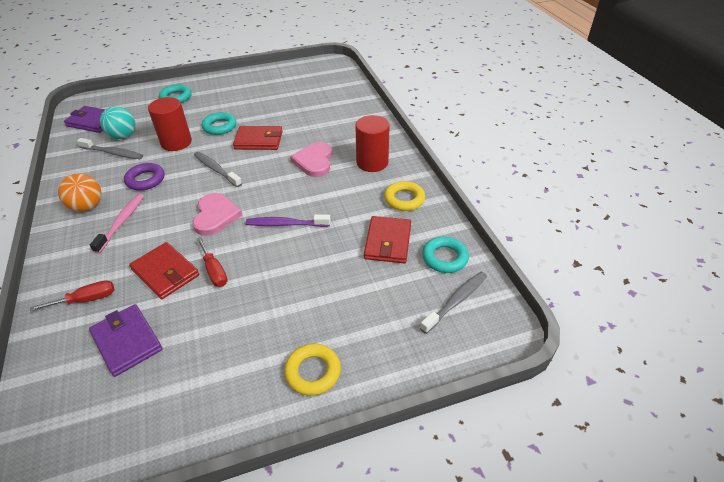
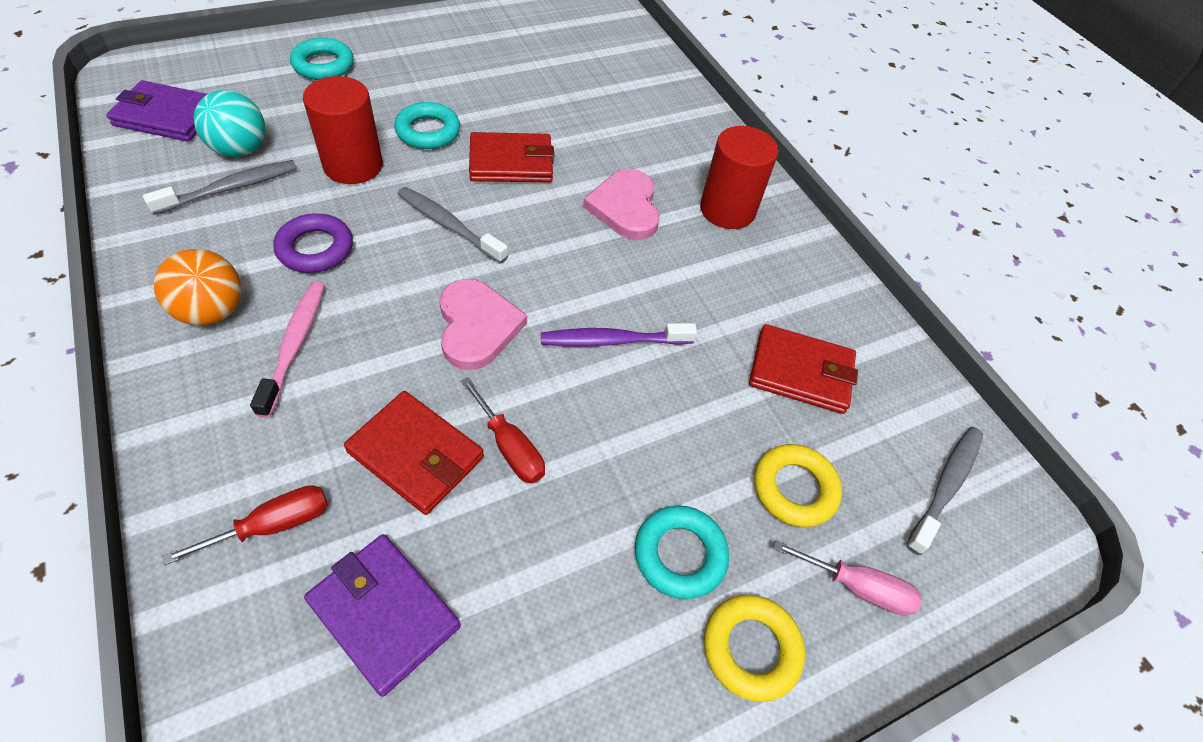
camera: 15 degrees left, 10 degrees up
(113, 153) = (231, 188): grey toothbrush -> grey toothbrush turned 45 degrees counterclockwise
(384, 347) = (857, 587): none -> pink screwdriver
(388, 242) = (801, 372): red wallet -> red wallet turned 75 degrees counterclockwise
(404, 199) = (803, 284): yellow ring -> yellow ring (794, 489)
(444, 258) = (903, 400): turquoise ring -> turquoise ring (679, 554)

